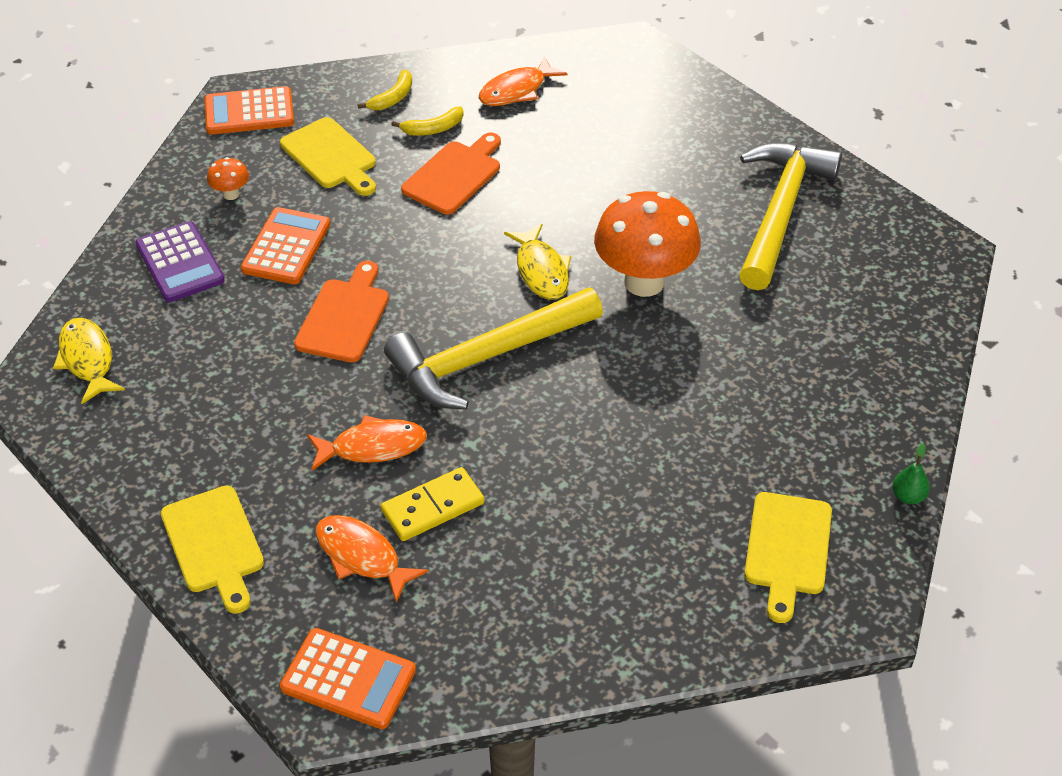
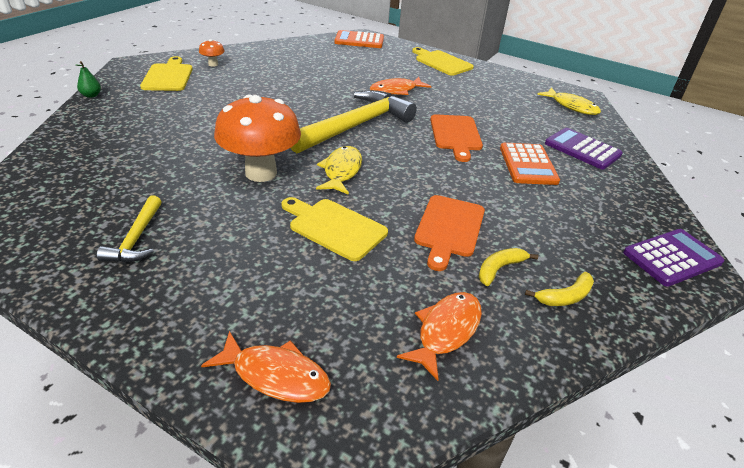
camera: 160 degrees right, 10 degrees down
(231, 194) = (602, 191): orange mushroom -> orange mushroom (213, 64)
(249, 112) = (672, 258): orange calculator -> purple calculator
(331, 156) = (562, 229): yellow cutting board -> yellow cutting board (334, 227)
(362, 556) = (375, 63): orange fish -> orange fish (275, 375)
(393, 98) = (565, 297): yellow banana -> yellow banana turned 135 degrees counterclockwise
(432, 507) = (353, 76): yellow domino -> none
(541, 271) = (341, 171): yellow fish -> yellow fish turned 45 degrees clockwise
(780, 212) = (136, 238): yellow hammer -> yellow hammer, size x0.49

